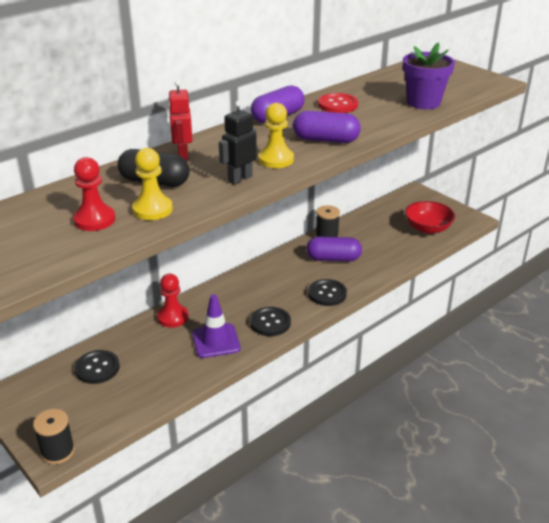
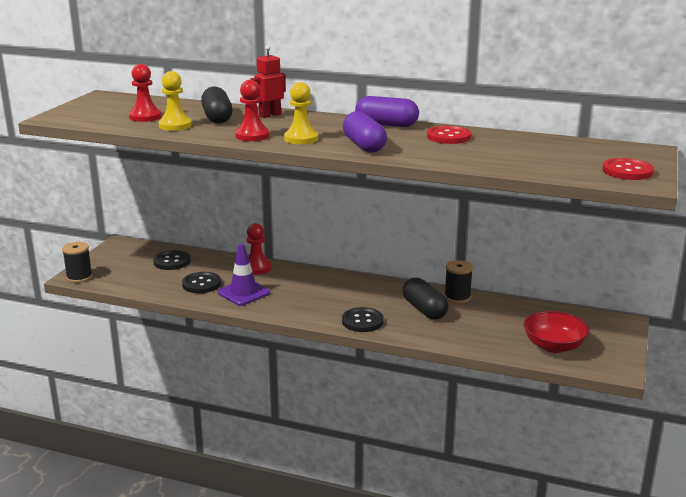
camera: 60 degrees right, 10 degrees down
(240, 179) = (252, 136): black robot -> red pawn
(270, 323) = (290, 307): black button -> black button (201, 284)
(333, 258) = (424, 310): purple capsule -> black capsule
(423, 102) = (516, 163): purple flower pot -> none
(470, 78) = (627, 171): none -> red button

